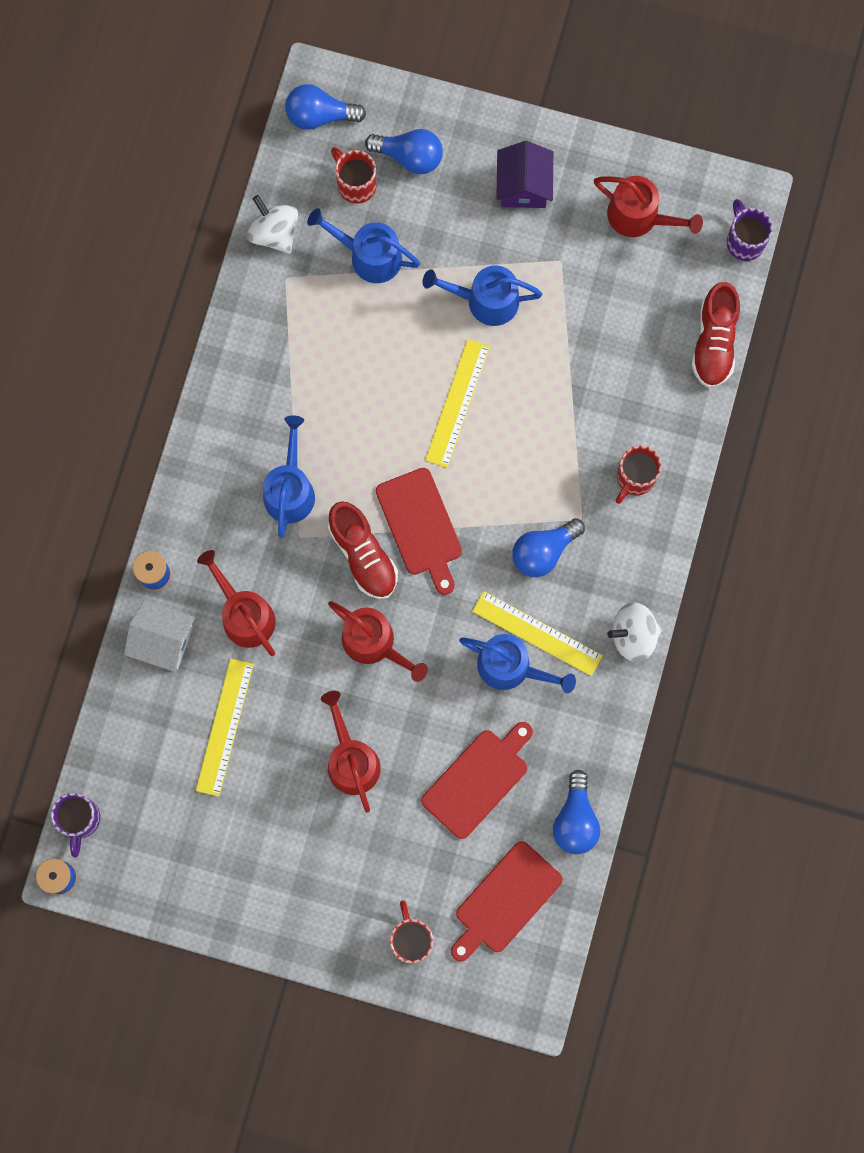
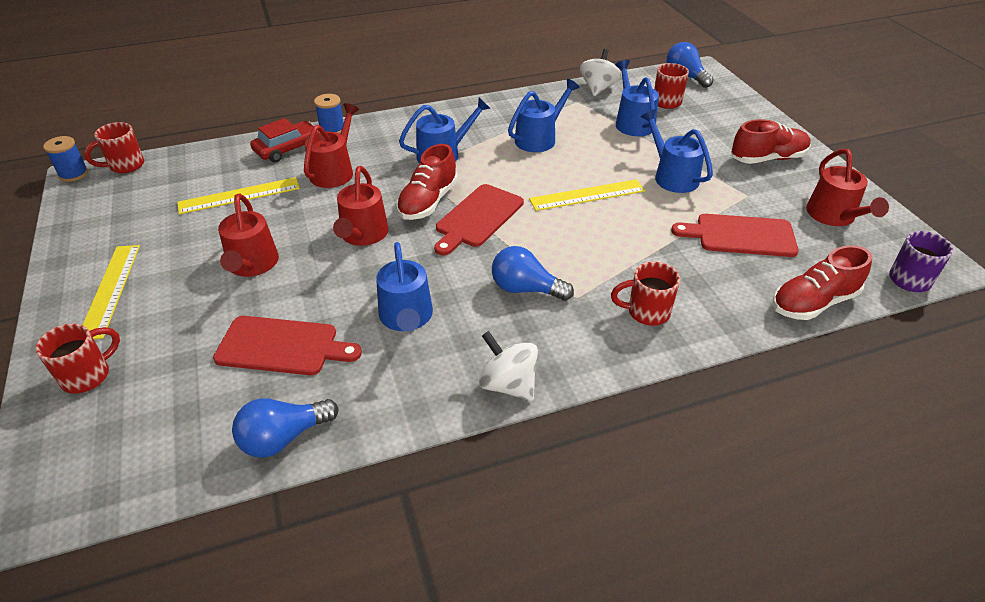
camera: 55 degrees right, 35 degrees down
(80, 820) = (125, 166): purple mug -> red mug
(163, 640) = (287, 148): white house -> red car
(330, 374) = (539, 138): none -> blue watering can
(351, 760) = (252, 265): red watering can -> red watering can turned 135 degrees clockwise
(409, 157) = (712, 112): blue light bulb -> none
(505, 901) = (160, 426): red cutting board -> red cutting board (740, 235)
(523, 186) = (767, 158): purple house -> red shoe
(537, 633) = (451, 319): yellow ruler -> yellow ruler (110, 290)

